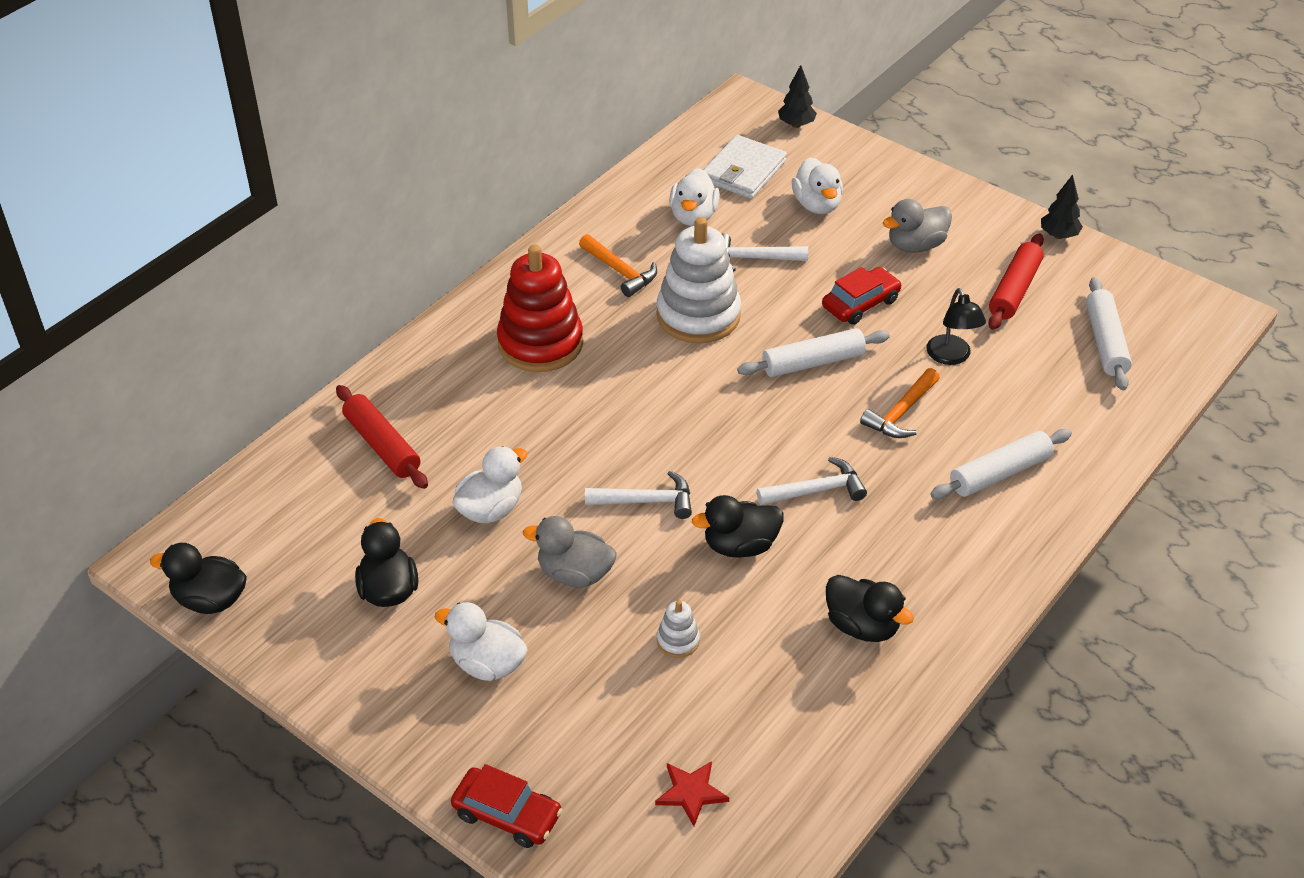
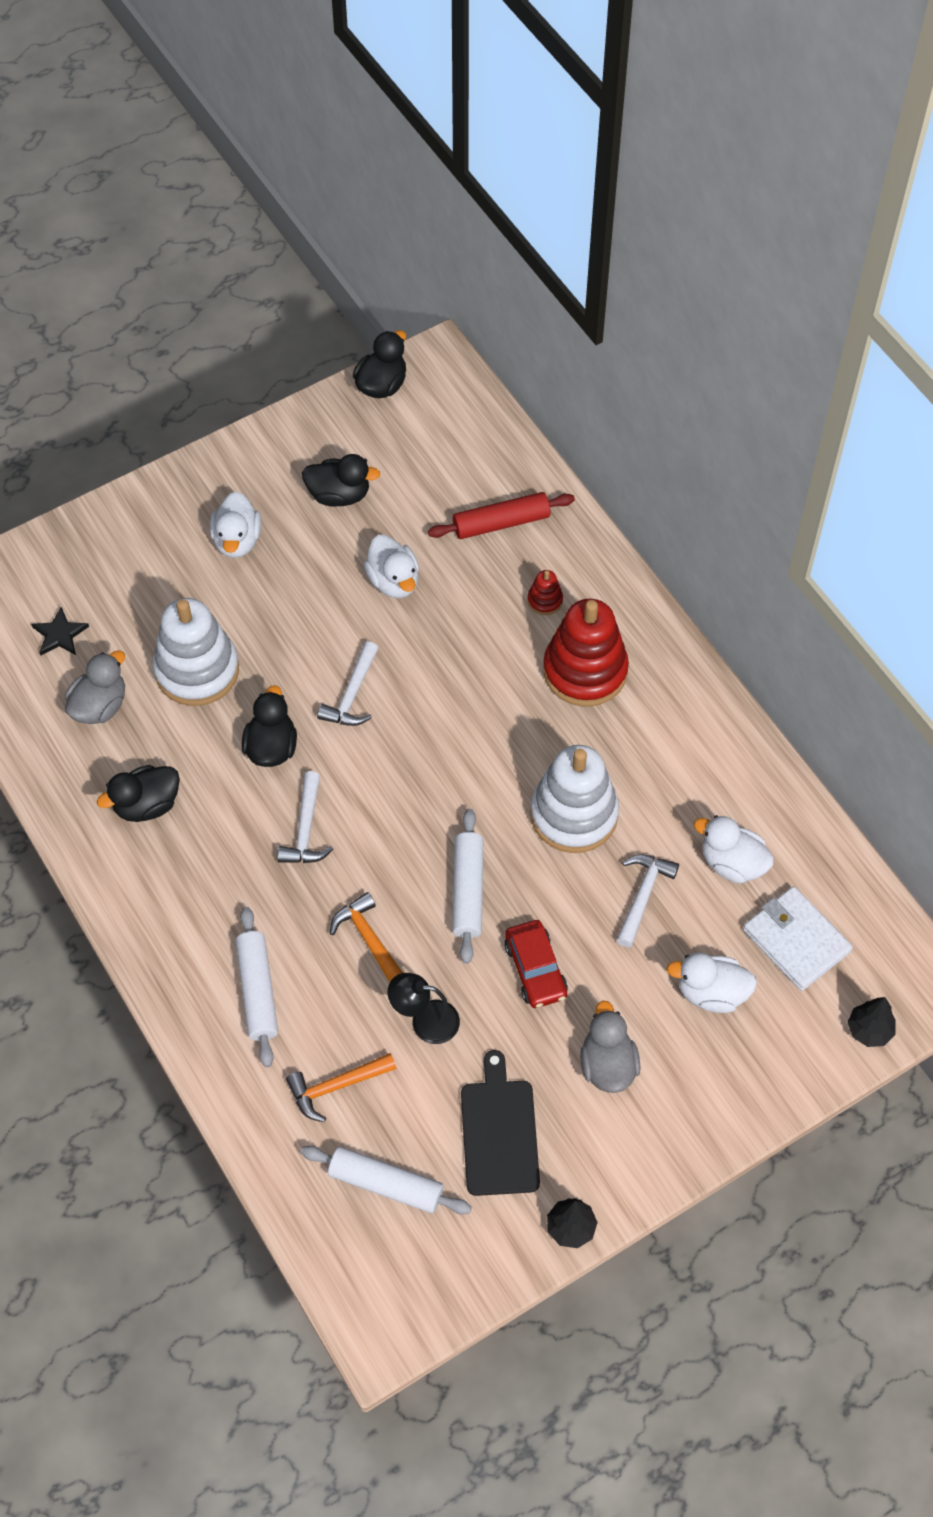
camera: 110 degrees right, 15 degrees up
(469, 389) = (545, 600): none -> red stacking toy
(487, 664) = (237, 540): white duck -> white duck turned 135 degrees clockwise
(507, 814) = (102, 520): red car -> none
(575, 574) = (297, 620): grey duck -> grey duck (100, 706)
(620, 271) = (665, 767): orange hammer -> orange hammer (336, 1087)
(678, 640) = (197, 670): white stacking toy -> white stacking toy, size x2.34
(691, 793) = (60, 634): red star -> black star
(1014, 290) = (499, 1132): red rolling pin -> black cutting board

